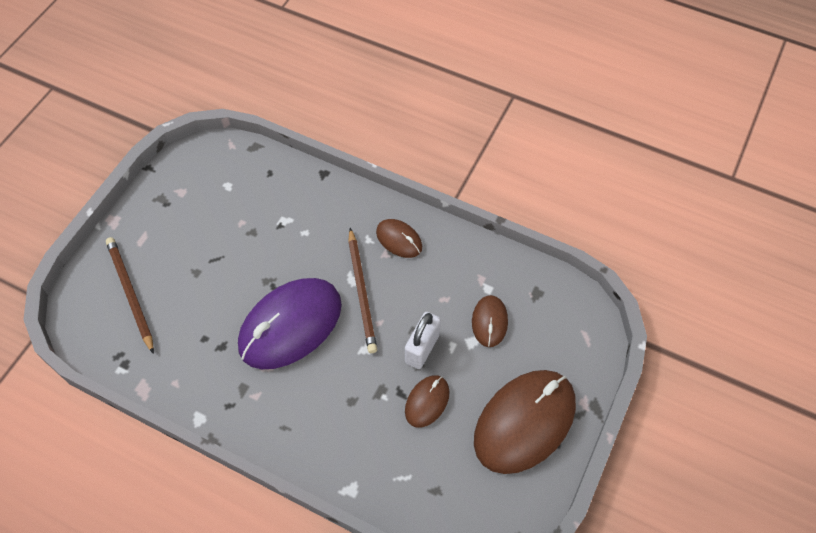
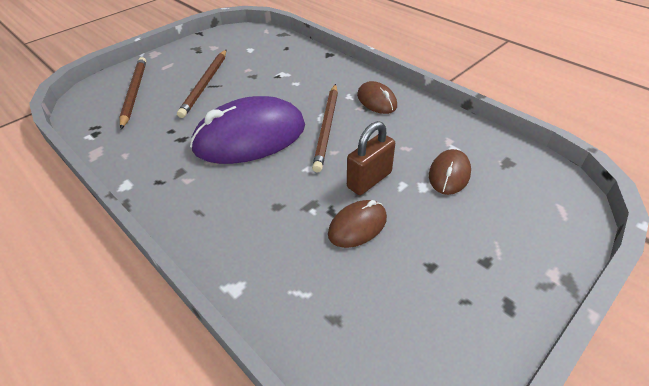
camera: 20 degrees right, 15 degrees down
(205, 259) = (205, 84): none -> brown pencil
(422, 348) = (369, 180): white padlock -> brown padlock
(524, 422) = (470, 275): brown mouse -> none

